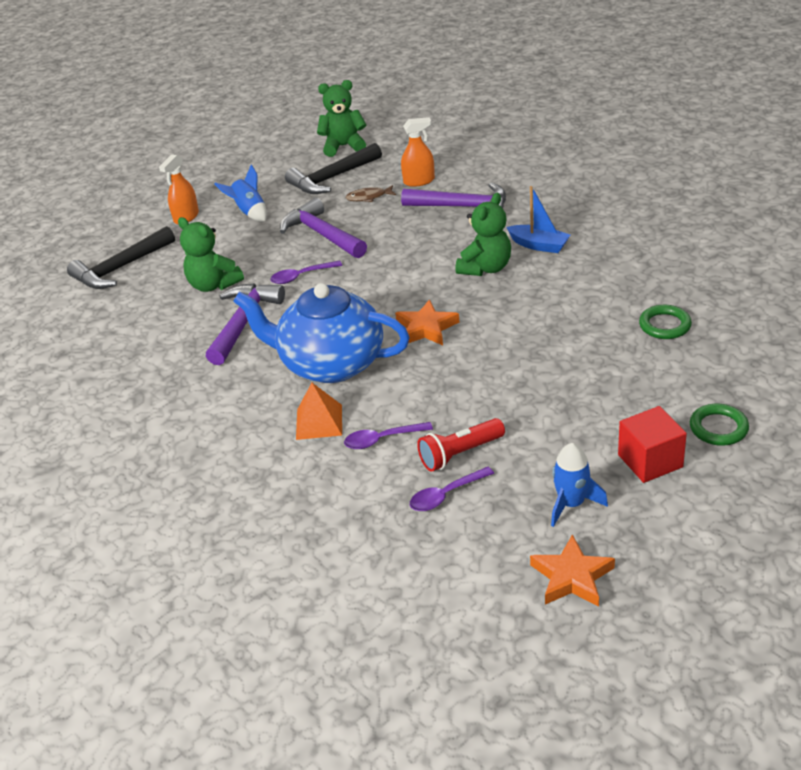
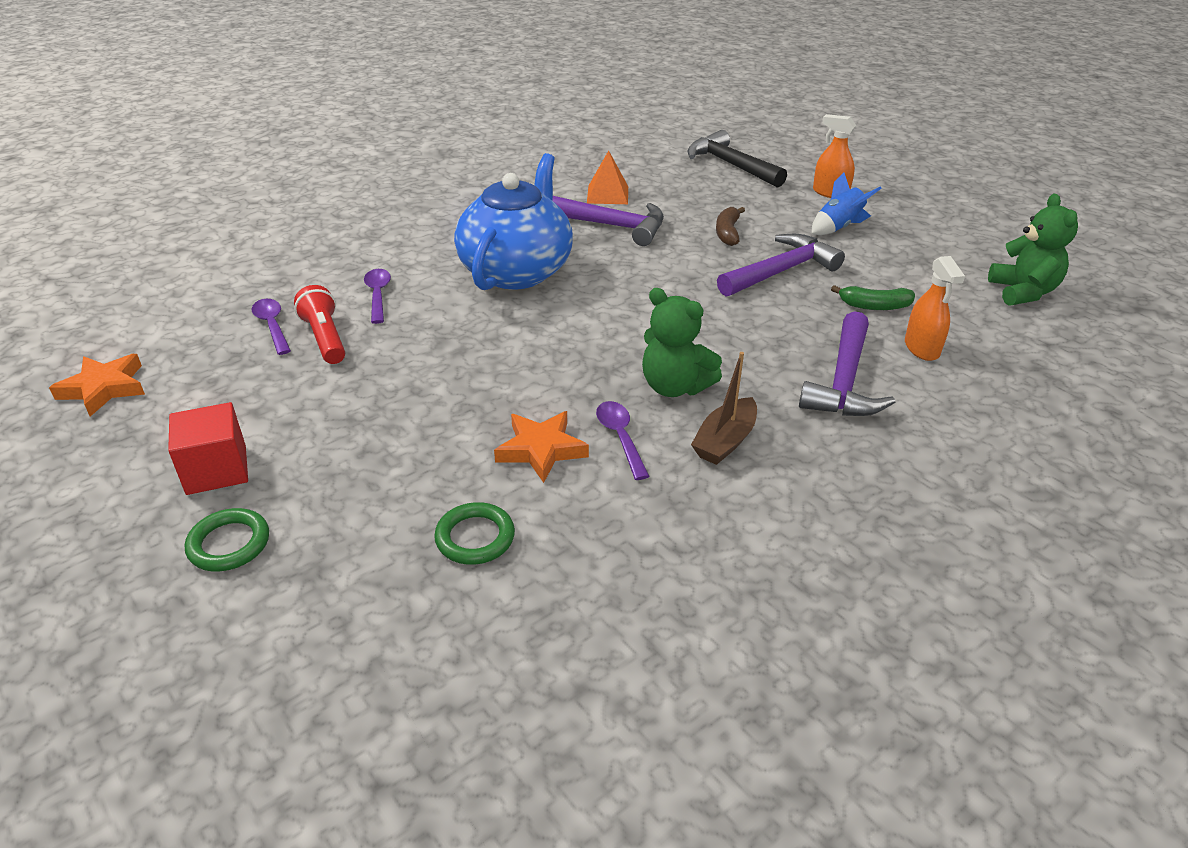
camera: 90 degrees right, 0 degrees up
(213, 285) = (687, 210): green teddy bear -> none
(258, 261) = (727, 233): none -> brown banana
(301, 276) = (690, 257): purple spoon -> purple spoon (620, 437)
(319, 422) = (426, 263): orange pyramid -> orange pyramid (607, 194)
(332, 178) = (926, 281): black hammer -> none
(368, 197) = (874, 306): brown fish -> green banana
(426, 328) = (556, 332): orange star -> orange star (541, 449)
(539, 245) = (725, 441): blue boat -> brown boat
(571, 504) = (197, 401): blue rocket -> none

